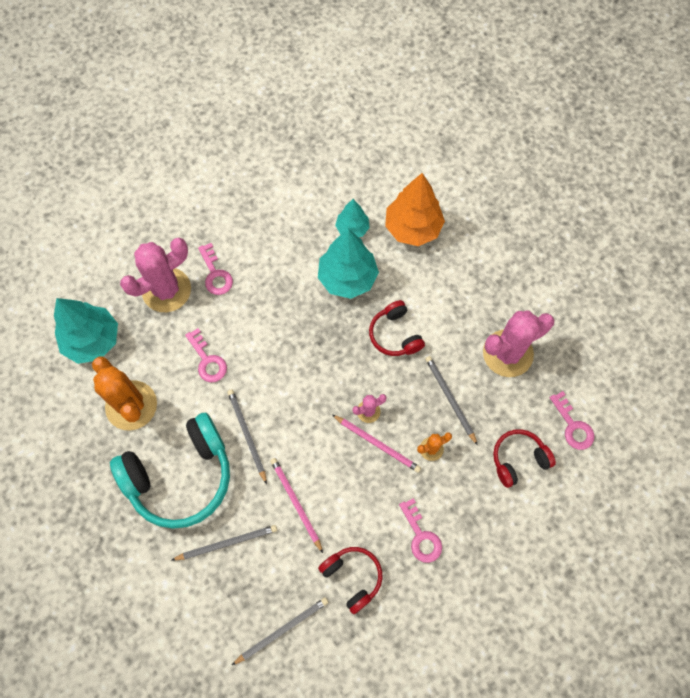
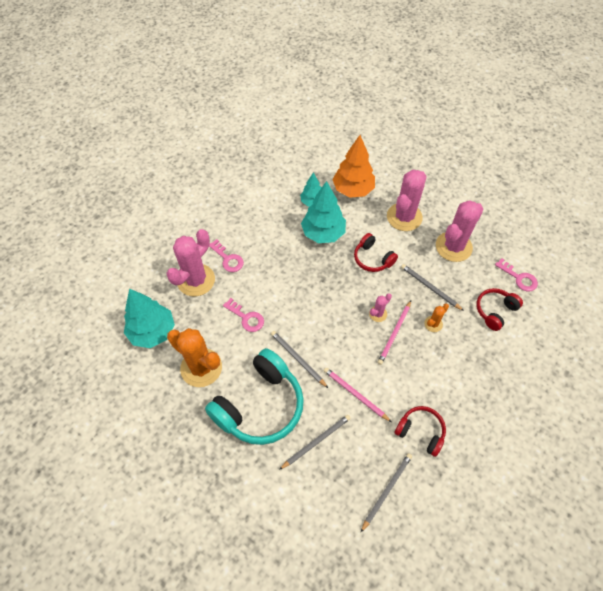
camera: 20 degrees left, 10 degrees down
(377, 444) = (394, 333): pink pencil -> pink pencil turned 105 degrees clockwise
(421, 536) = (455, 385): pink key -> none
(462, 289) = (404, 217): none -> pink cactus

